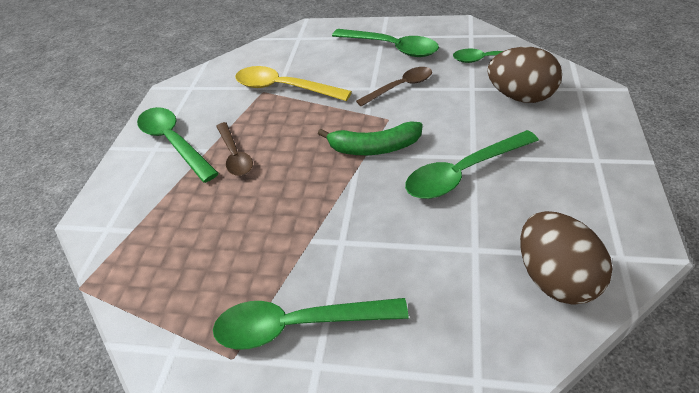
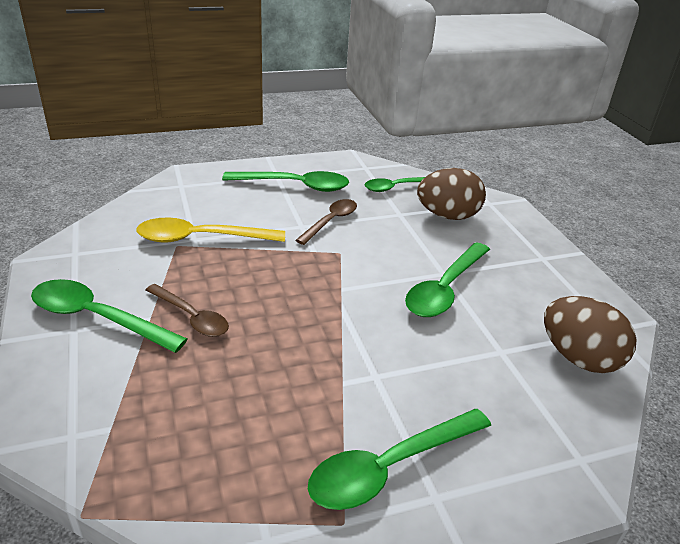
camera: 35 degrees left, 10 degrees down
(374, 147) = (345, 281): green banana -> none

